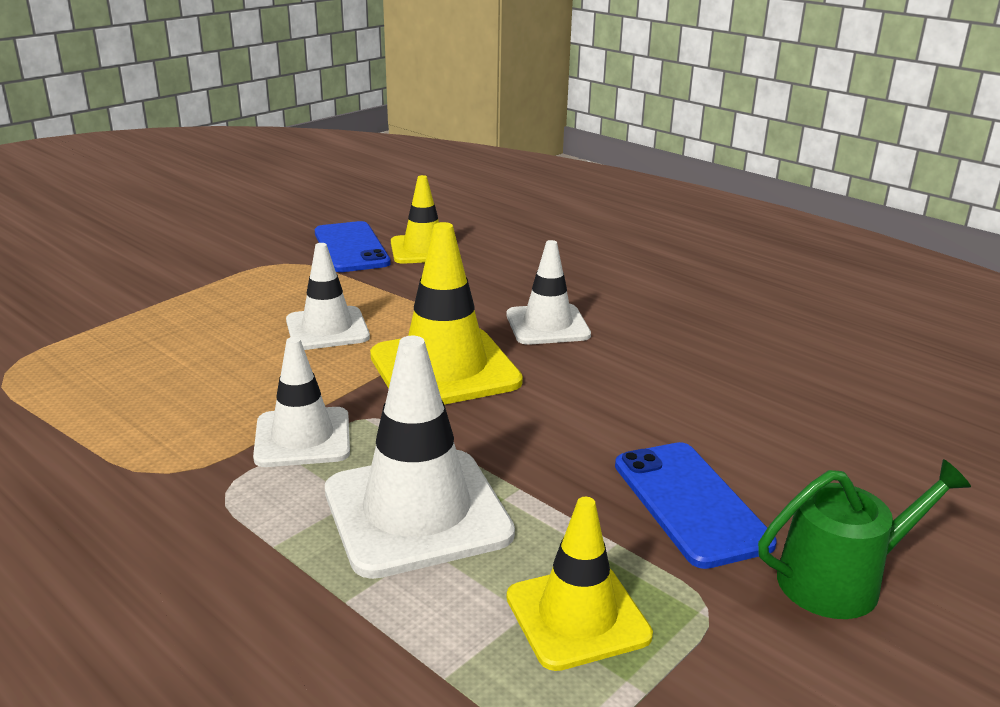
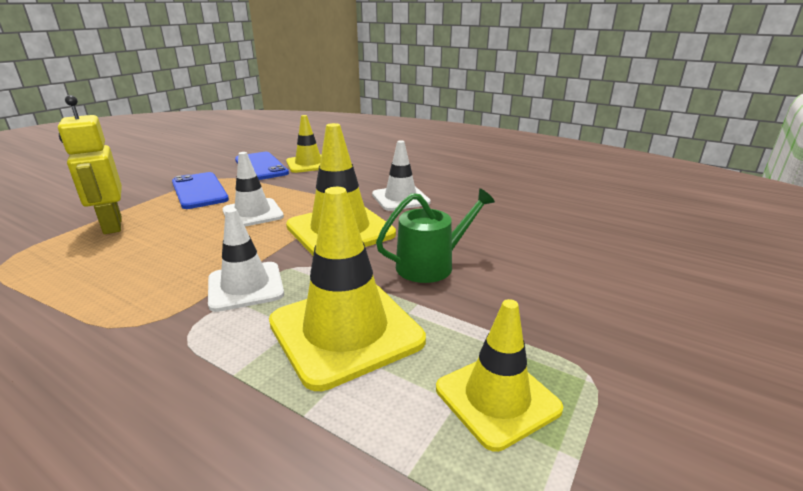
camera: 10 degrees left, 0 degrees up
(138, 329) = (112, 225): none -> yellow robot
(417, 512) = (345, 331): white traffic cone -> yellow traffic cone
(690, 503) = (540, 299): blue phone -> blue phone (199, 191)
(840, 580) = (668, 340): green watering can -> green watering can (431, 265)

